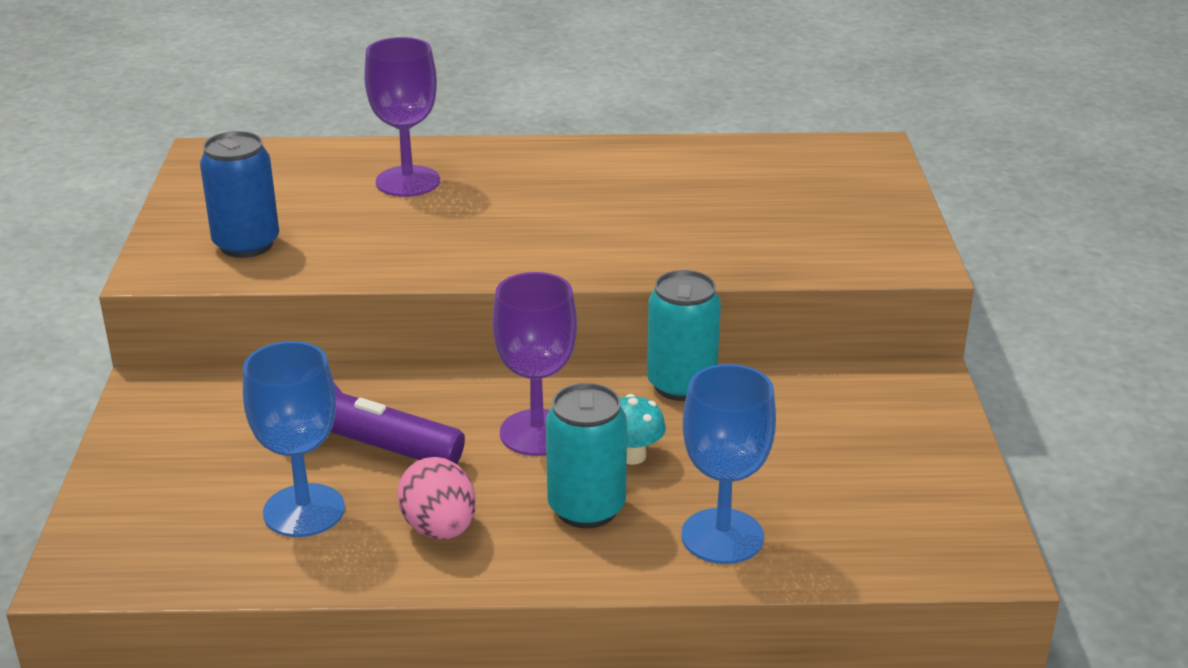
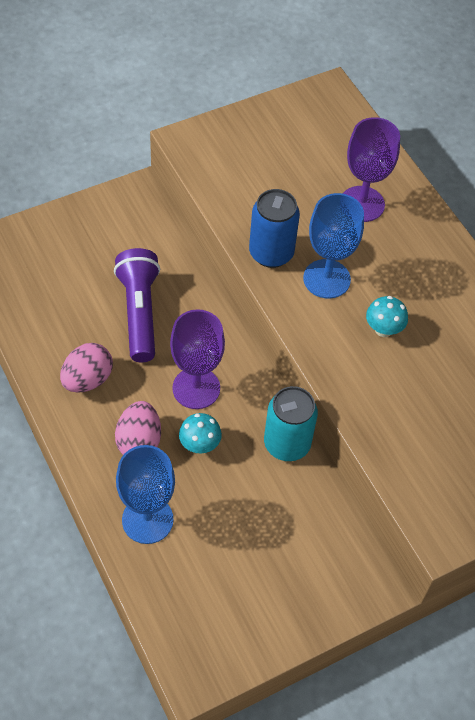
camera: 60 degrees right, 25 degrees up
(246, 244) = (238, 165): blue can -> blue can (271, 253)
(304, 511) = (73, 313): blue goblet -> blue goblet (326, 279)
(586, 508) = (139, 441): turquoise can -> pink egg
(607, 219) = (383, 329): none -> turquoise mushroom

